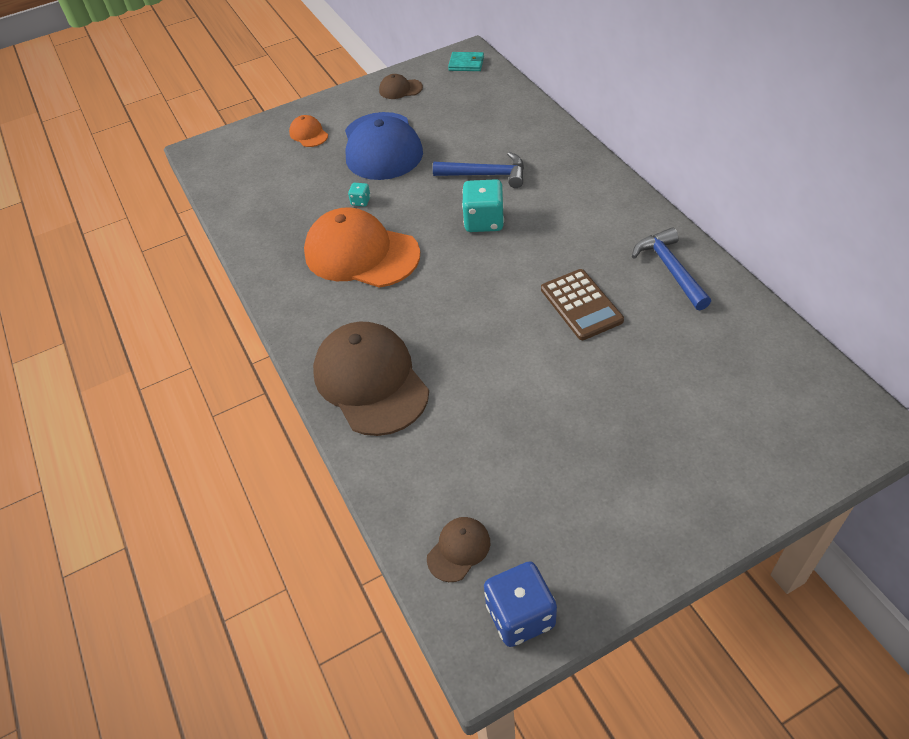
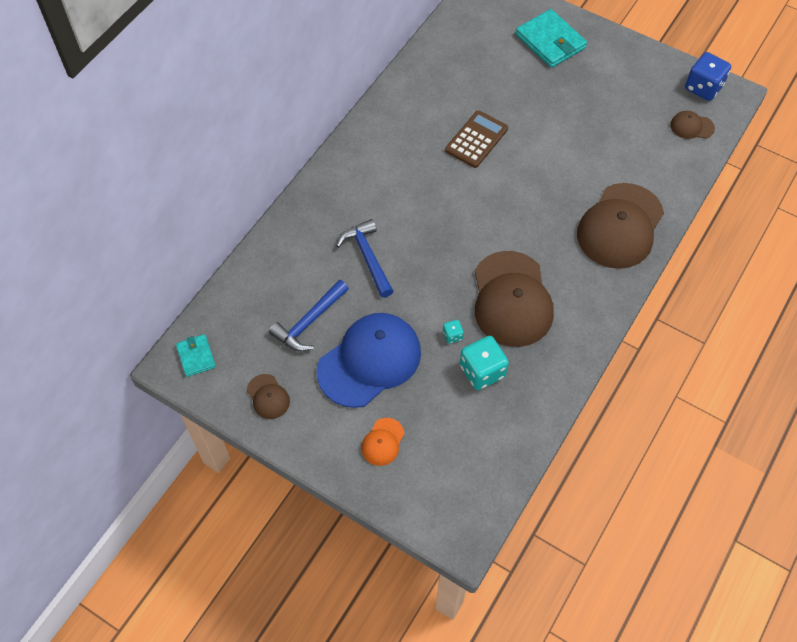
camera: 125 degrees left, 10 degrees up
(361, 253) = (511, 299): orange cap -> brown cap
(484, 221) = (425, 233): turquoise dice -> turquoise dice (482, 371)
(670, 269) = (412, 104): blue hammer -> blue hammer (309, 322)
(717, 456) = (550, 41): none -> turquoise wallet

